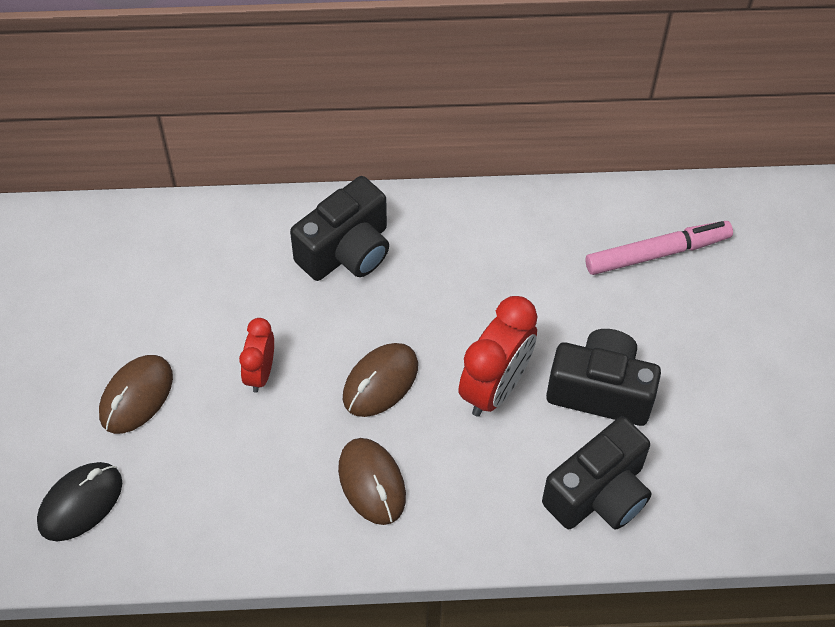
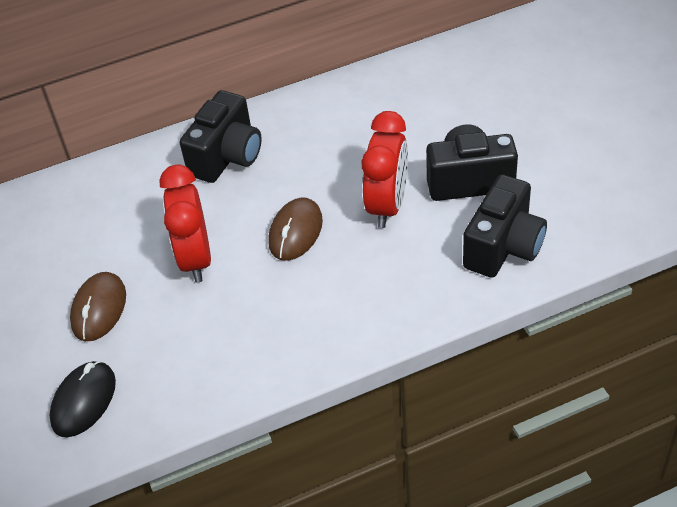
camera: 15 degrees left, 10 degrees down
(260, 372) = (195, 258): red clock -> red clock, size x1.69
(372, 483) = (322, 301): brown mouse -> none
(657, 253) = (464, 82): pink marker -> none

